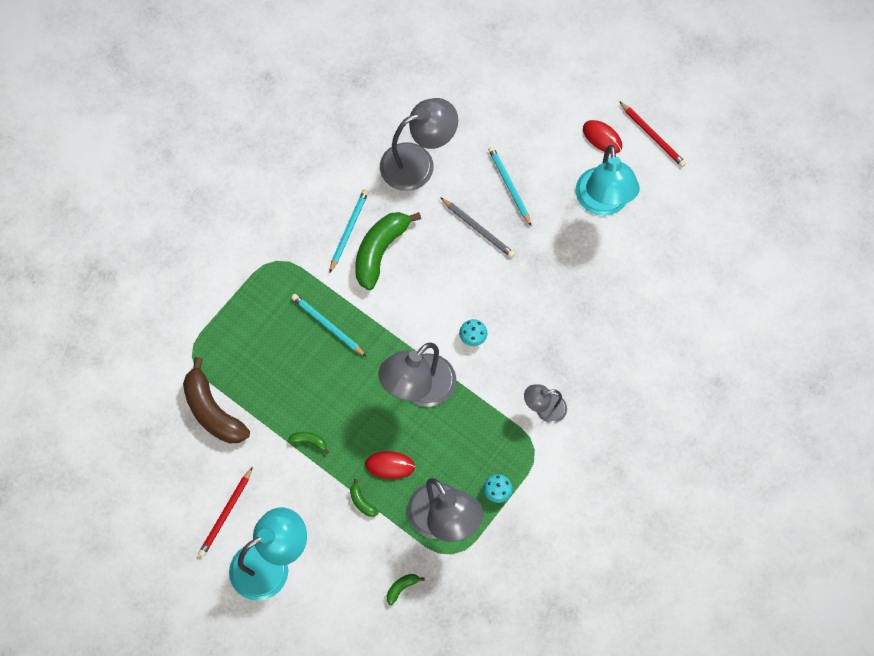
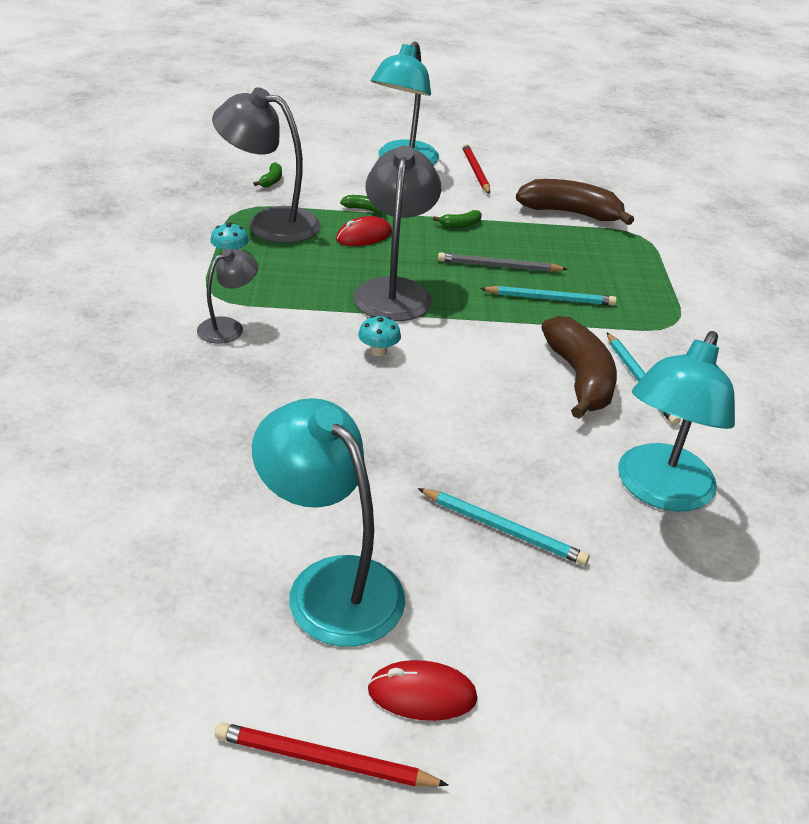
camera: 140 degrees right, 30 degrees down
(380, 251) = (579, 378): green banana -> brown banana
(418, 162) = (659, 491): grey lamp -> turquoise lamp
(478, 229) = (489, 456): grey pencil -> grey pencil (499, 266)

